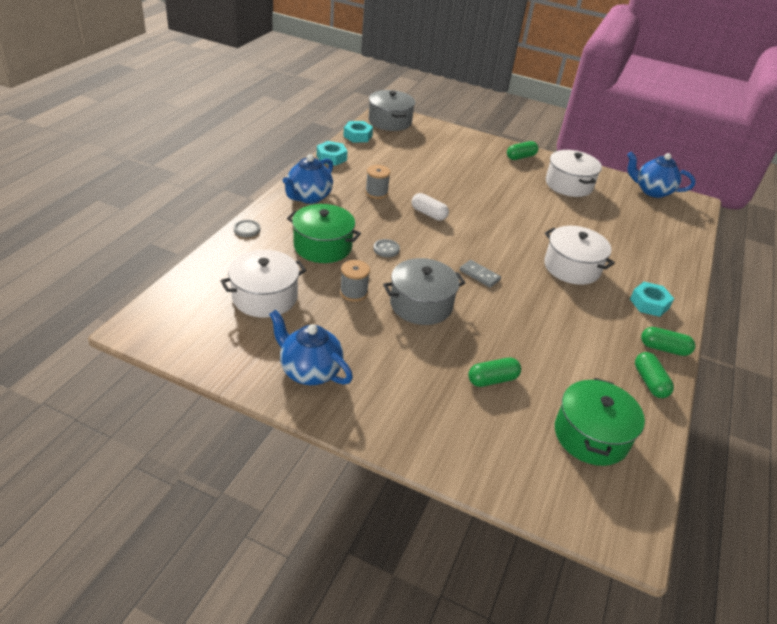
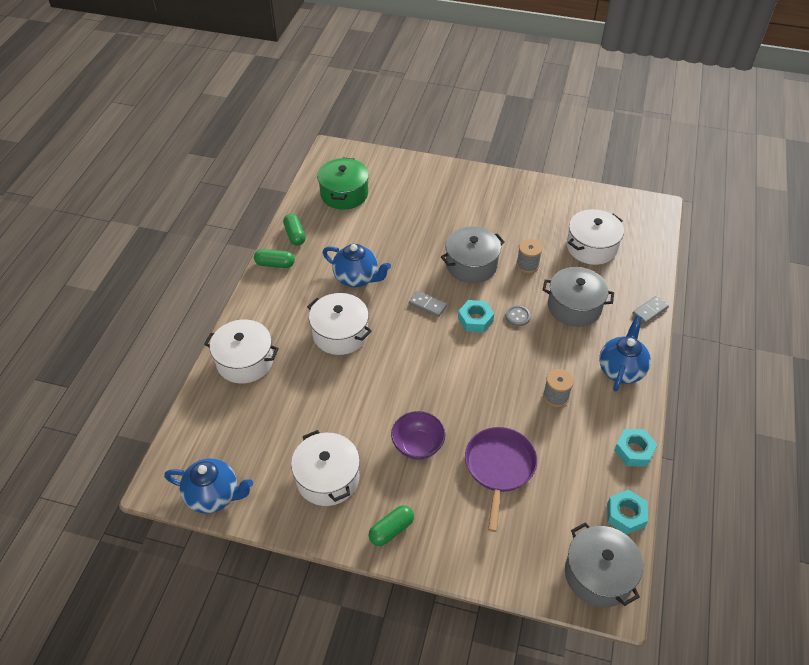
camera: 175 degrees right, 10 degrees up
(247, 229) = (650, 311): grey button -> grey domino
(310, 371) = (531, 200): blue teapot -> blue teapot (357, 278)
(322, 246) = (574, 306): green pot -> grey pot
(428, 214) = (490, 375): white capsule -> none
(438, 168) = (499, 467): none -> purple pan
(492, 379) = (409, 217): green capsule -> none
(499, 188) = (418, 445): none -> purple bowl
(649, 303) = (274, 306): turquoise nut -> turquoise nut (475, 319)
(662, 263) = (245, 361): none -> white pot

